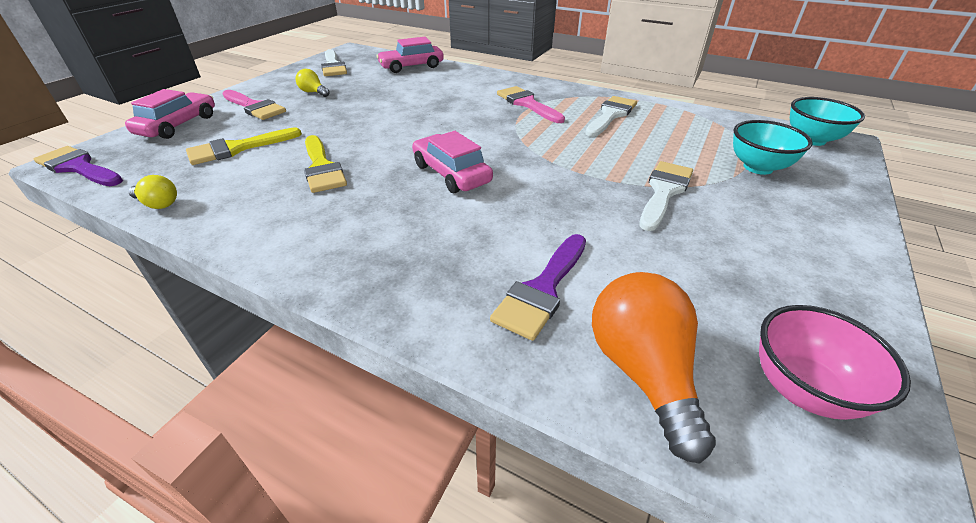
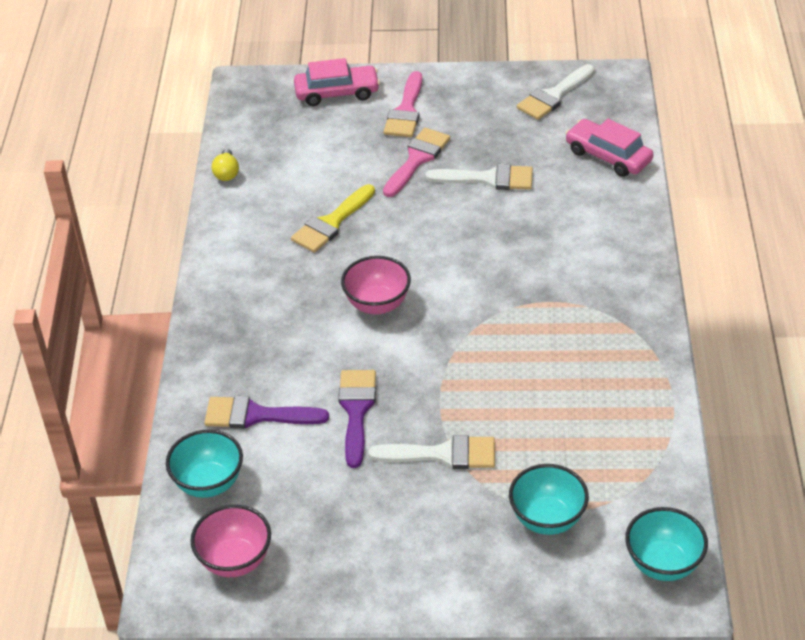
camera: 65 degrees right, 5 degrees up
(78, 167) = (240, 96): purple brush -> purple brush (356, 410)
(237, 148) = (326, 155): yellow brush -> none
(313, 92) = (470, 126): yellow light bulb -> none
(451, 173) = (377, 304): pink car -> pink bowl
(527, 104) = (574, 297): pink brush -> pink brush (417, 159)
(611, 115) = (598, 375): white brush -> white brush (488, 179)
(642, 372) = (209, 483): orange light bulb -> turquoise bowl

